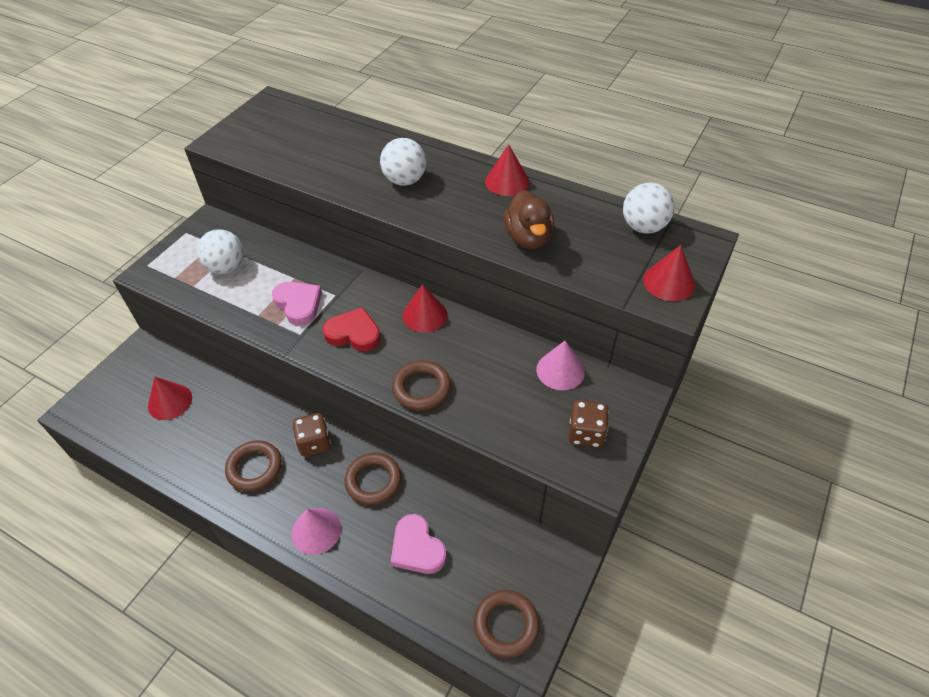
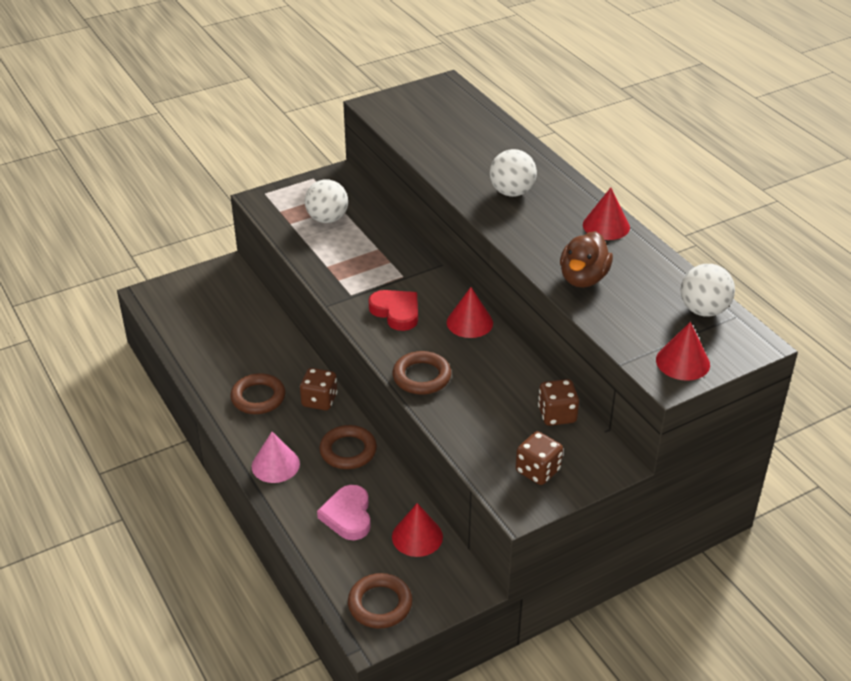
camera: 30 degrees right, 10 degrees down
(170, 401) = (224, 319): red cone -> red cone (417, 536)
(298, 304) = (366, 271): pink heart -> none
(560, 370) = (557, 415): pink cone -> brown dice

